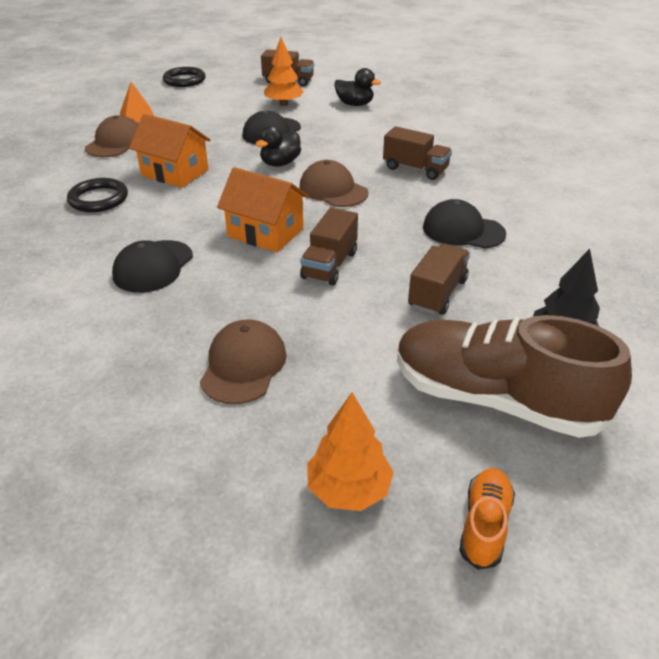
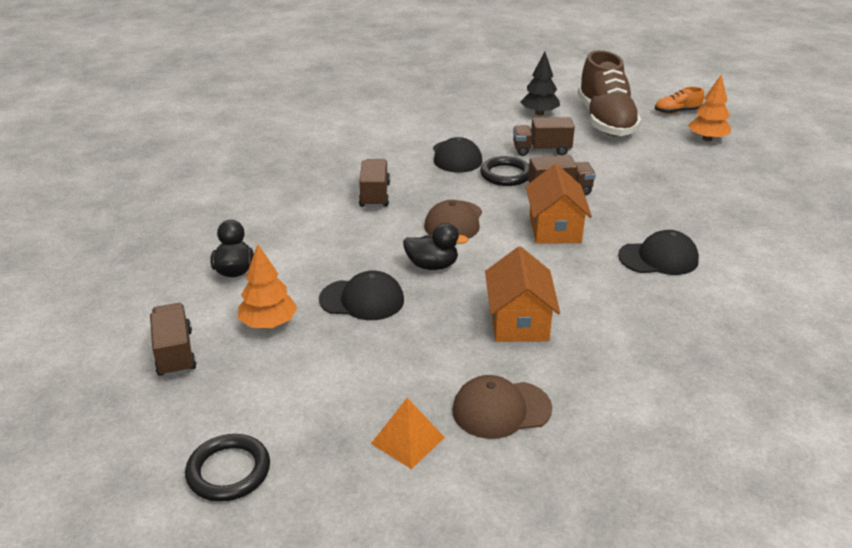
camera: 120 degrees left, 5 degrees down
(98, 199) = (619, 343): black ring -> black ring (505, 175)
(243, 365) = (685, 186): brown cap -> none

